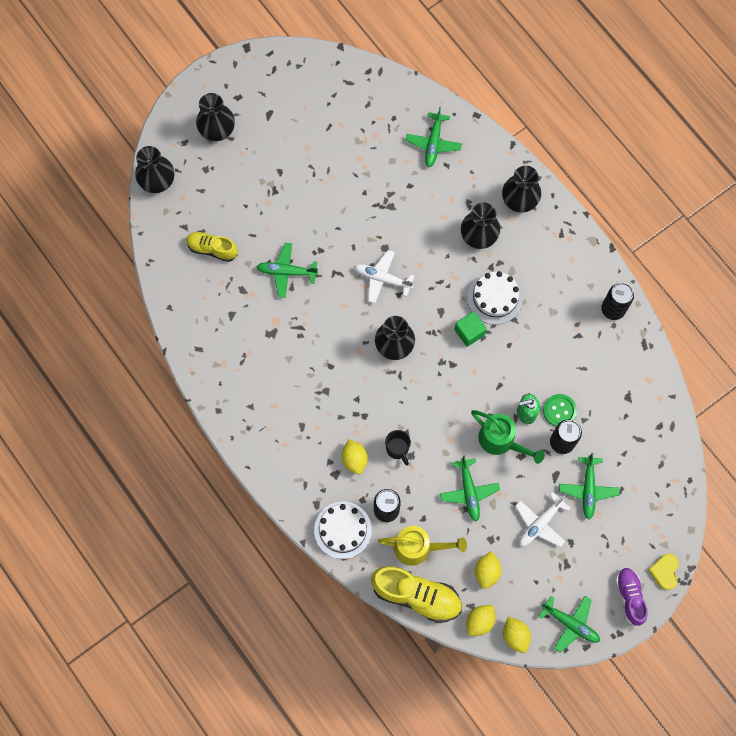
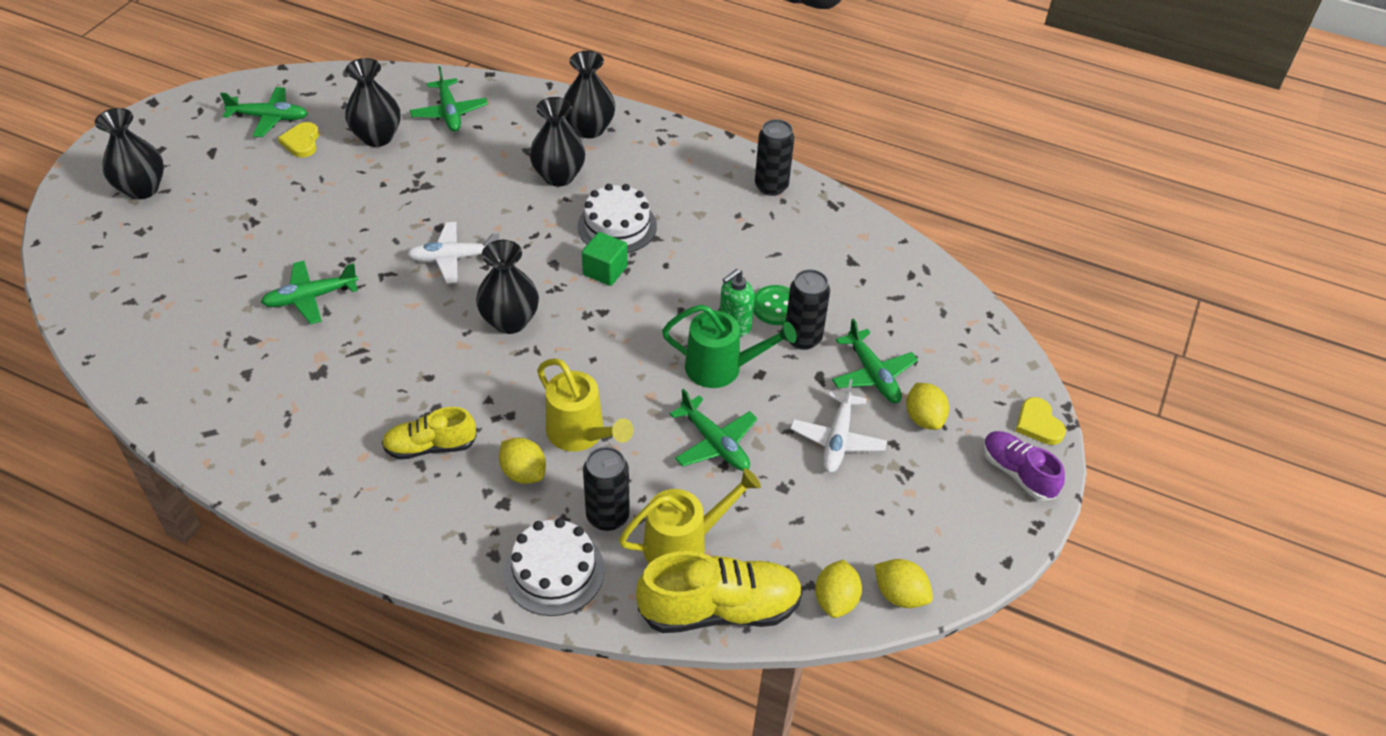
camera: 30 degrees left, 25 degrees down
(157, 182) = (69, 267): black vase -> black vase (377, 137)
(212, 249) = (184, 311): yellow shoe -> yellow shoe (430, 446)
(327, 130) = (301, 142): none -> yellow heart
(397, 449) = (581, 434): black mug -> yellow watering can
(486, 572) = (803, 530): yellow lemon -> yellow lemon (924, 418)
(570, 624) = (965, 542): green plane -> green plane (269, 118)

